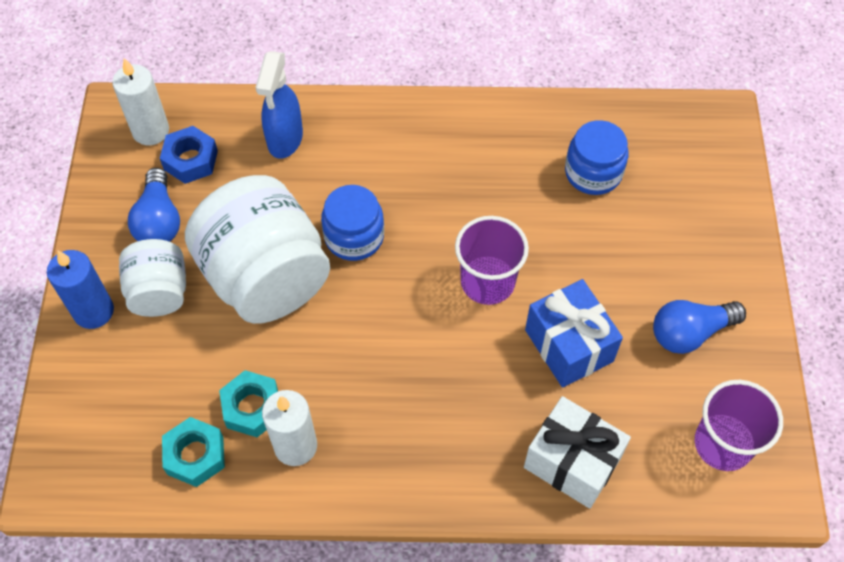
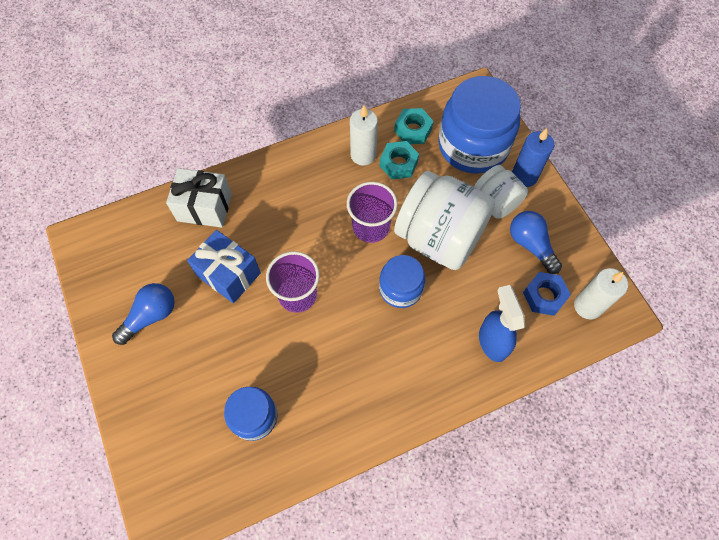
camera: 155 degrees right, 5 degrees up
(126, 388) = (473, 146): none -> blue jar
(723, 444) = (116, 253): purple cup -> purple cup (371, 227)

